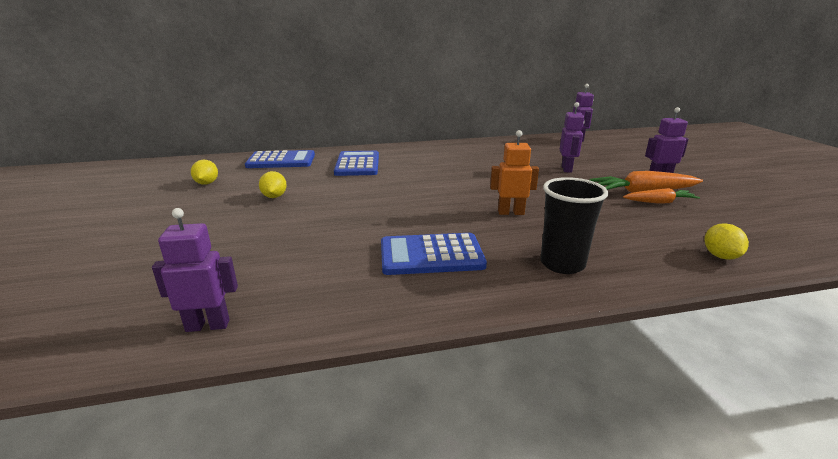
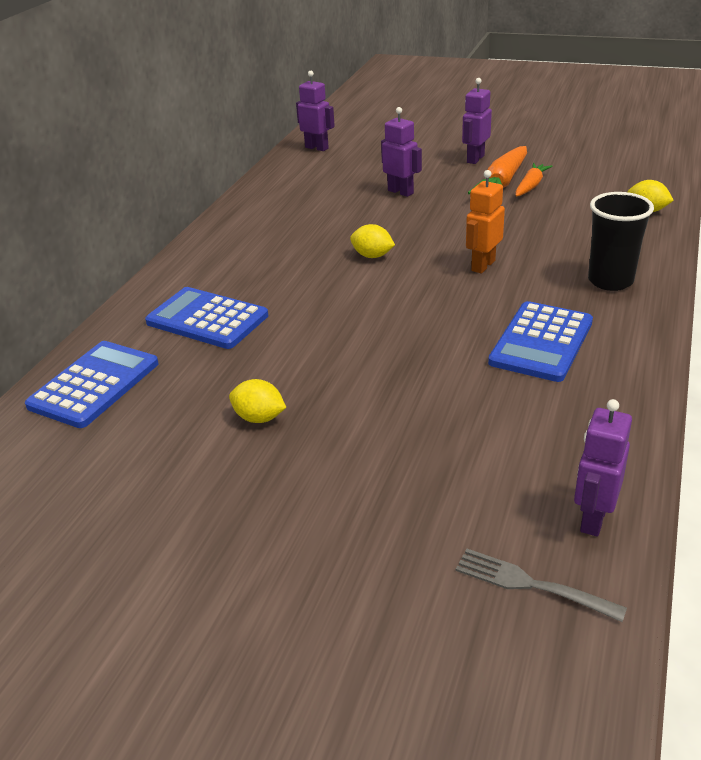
camera: 55 degrees left, 10 degrees up
(126, 315) = (531, 584): none -> grey fork
(207, 183) = (115, 480): yellow lemon -> yellow lemon (372, 256)

